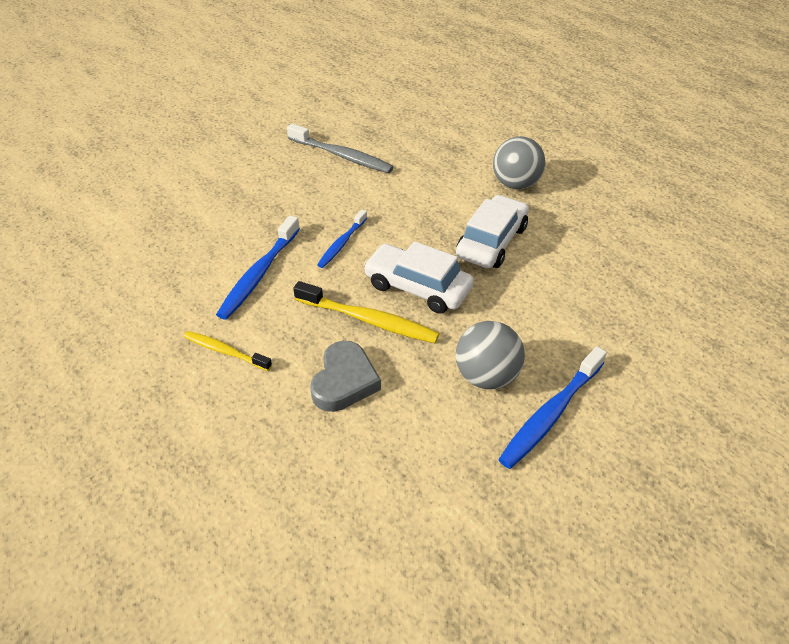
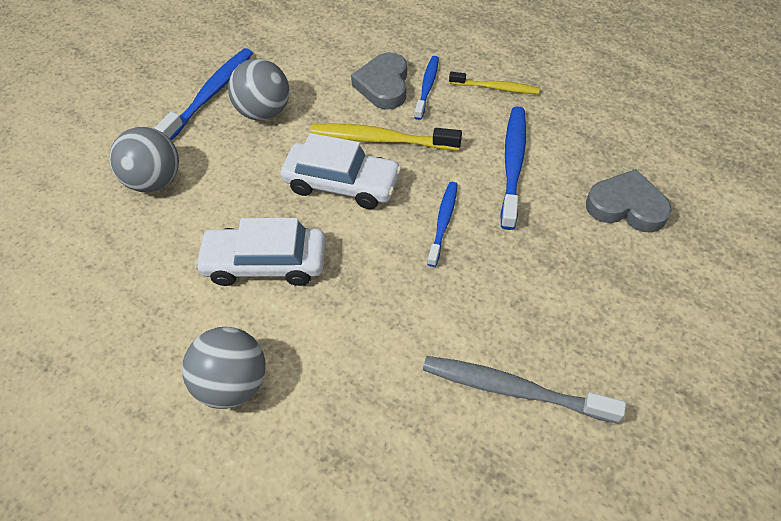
camera: 170 degrees right, 10 degrees up
(193, 228) = (626, 206): none -> grey heart
(297, 368) = (427, 87): none -> blue toothbrush
(491, 242) = (265, 263): white car -> white car turned 75 degrees clockwise
(598, 324) = (155, 180): none -> grey ball

